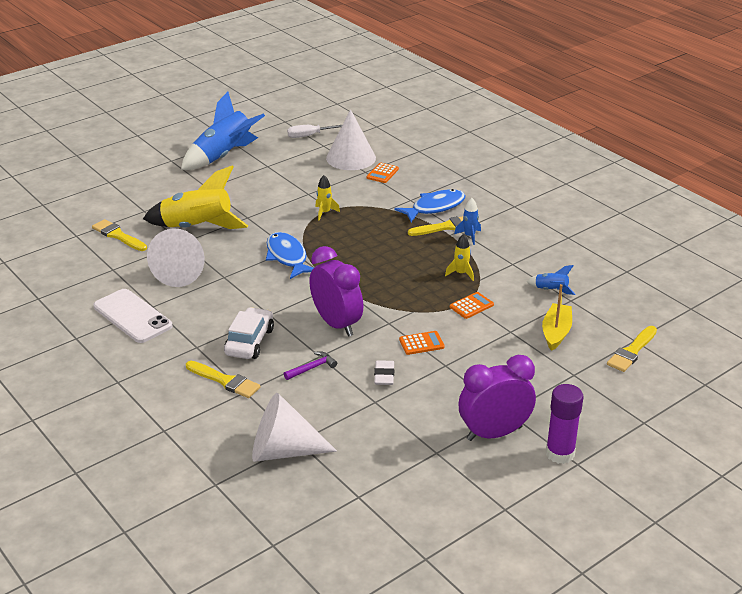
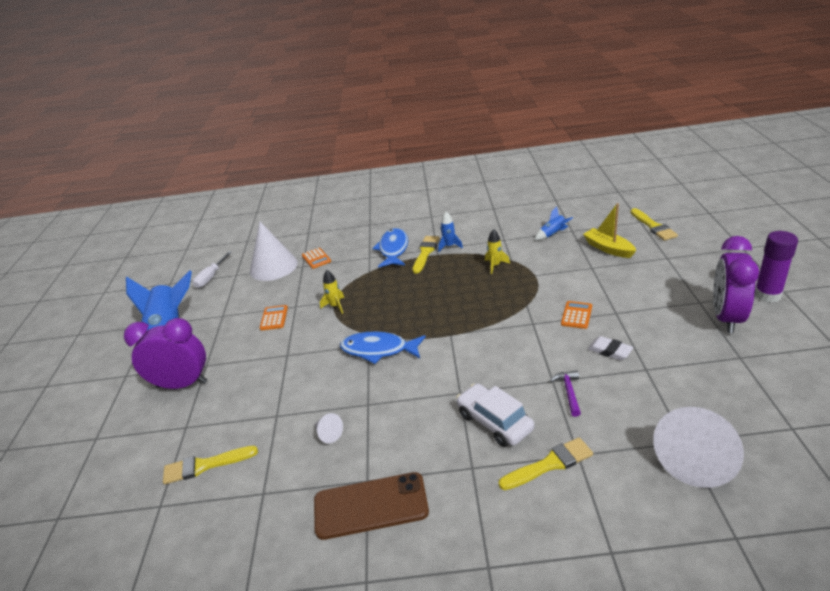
camera: 50 degrees left, 0 degrees up
(132, 316) = (370, 506): white phone -> brown phone
(181, 272) = (328, 434): white cone -> white cone, size x0.42
(197, 227) = (264, 395): yellow rocket -> none
(336, 324) = (511, 354): purple clock -> purple clock (182, 384)
(471, 306) = (543, 274): orange calculator -> orange calculator (274, 318)

